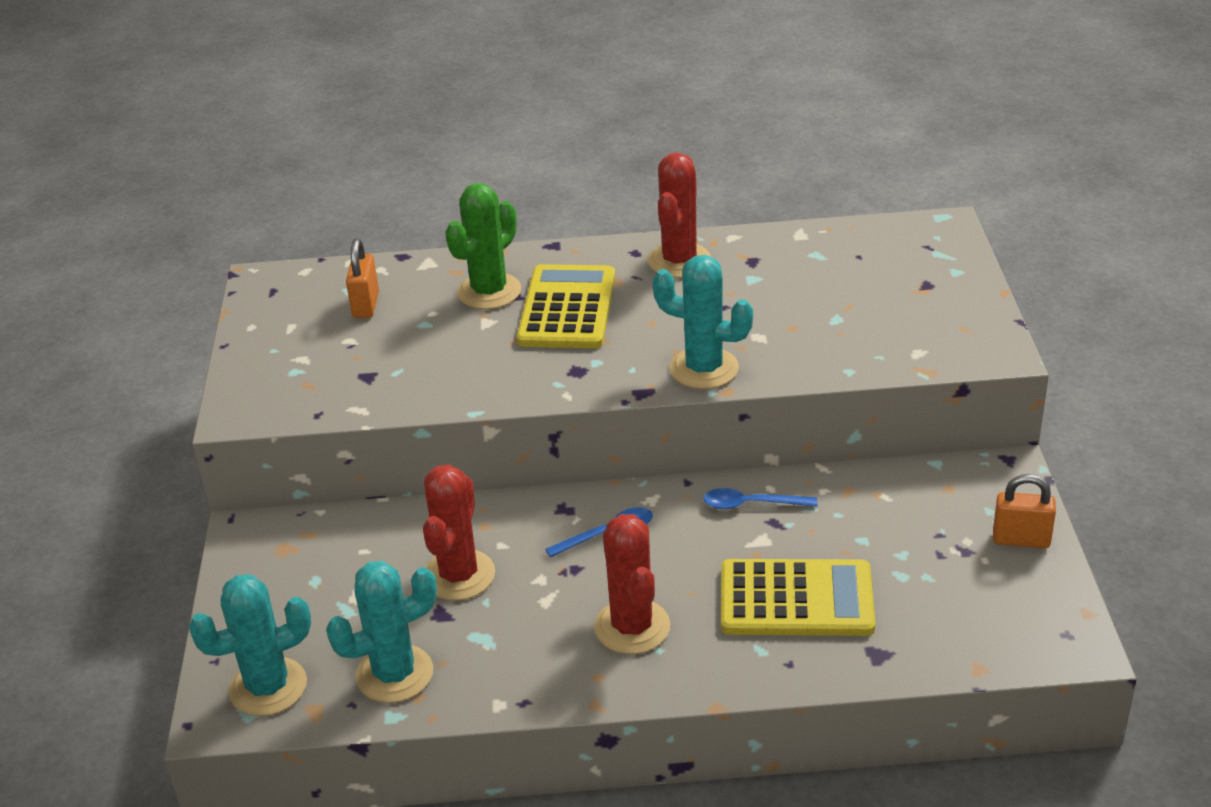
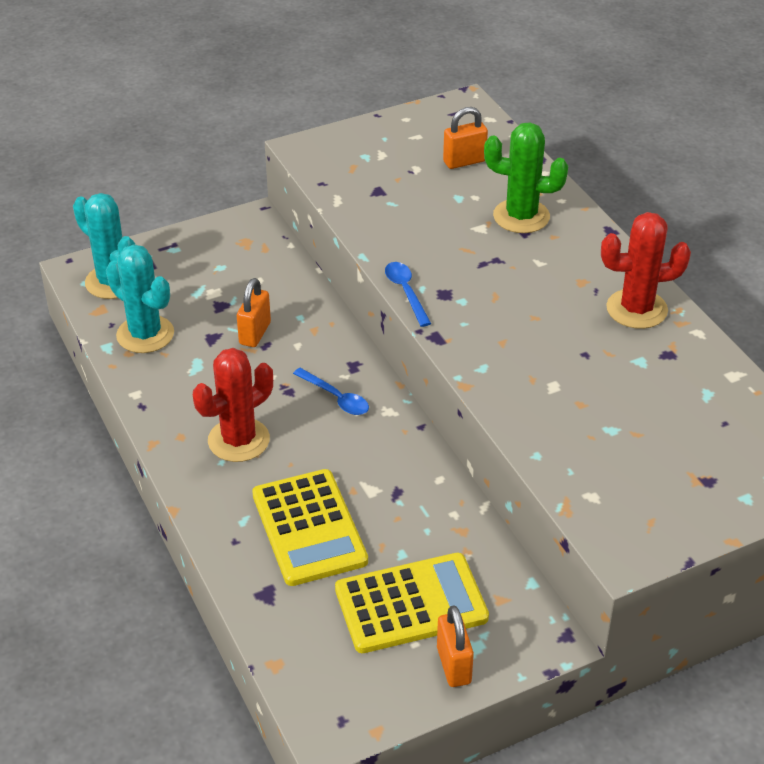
camera: 65 degrees right, 5 degrees up
(459, 575) = (255, 333): red cactus -> orange padlock
(567, 308) = (524, 264): yellow calculator -> yellow calculator (411, 604)
(704, 369) = (487, 364): turquoise cactus -> none
(751, 504) = (412, 472): blue spoon -> blue spoon (406, 292)

